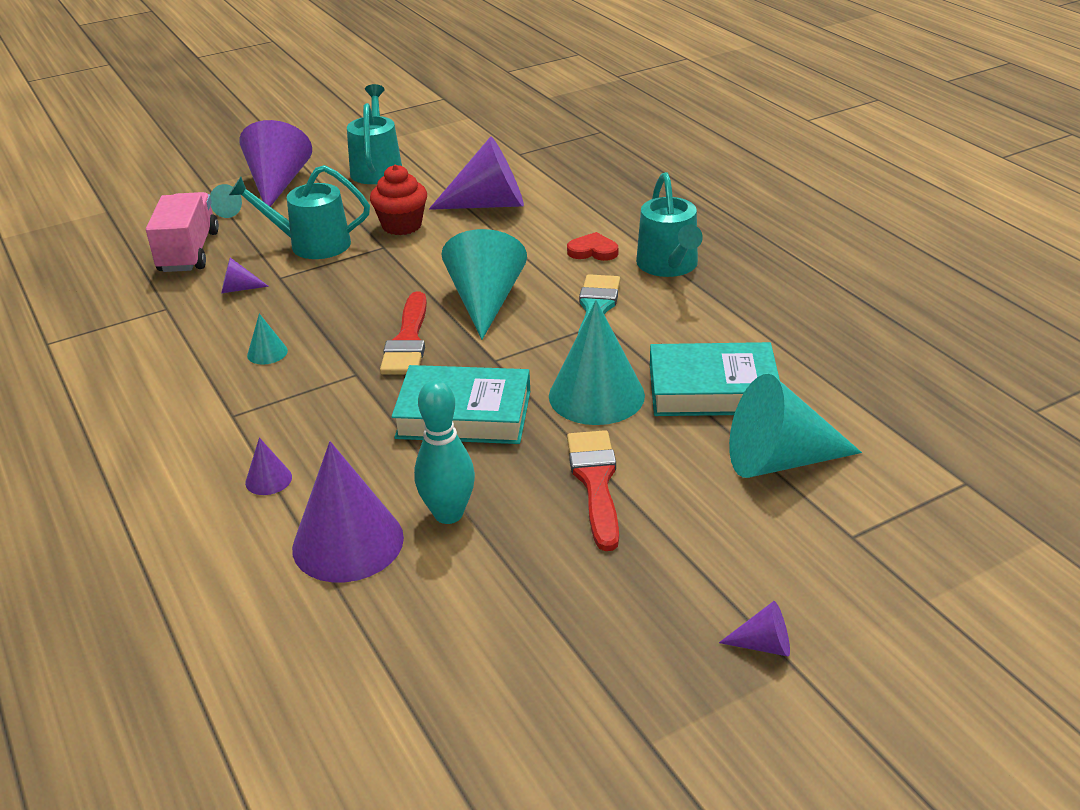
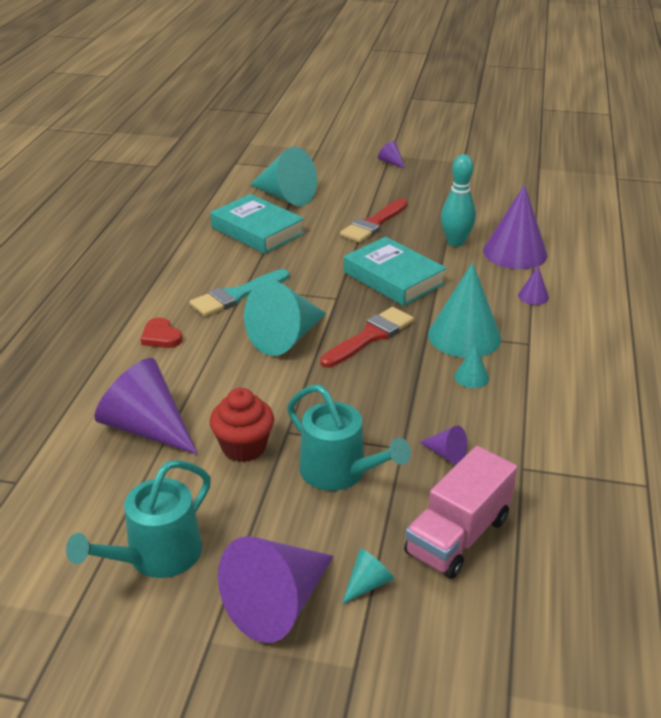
camera: 140 degrees left, 0 degrees up
(596, 395) = (314, 254): turquoise cone -> turquoise cone (464, 336)
(669, 265) = (142, 300): turquoise watering can -> none

